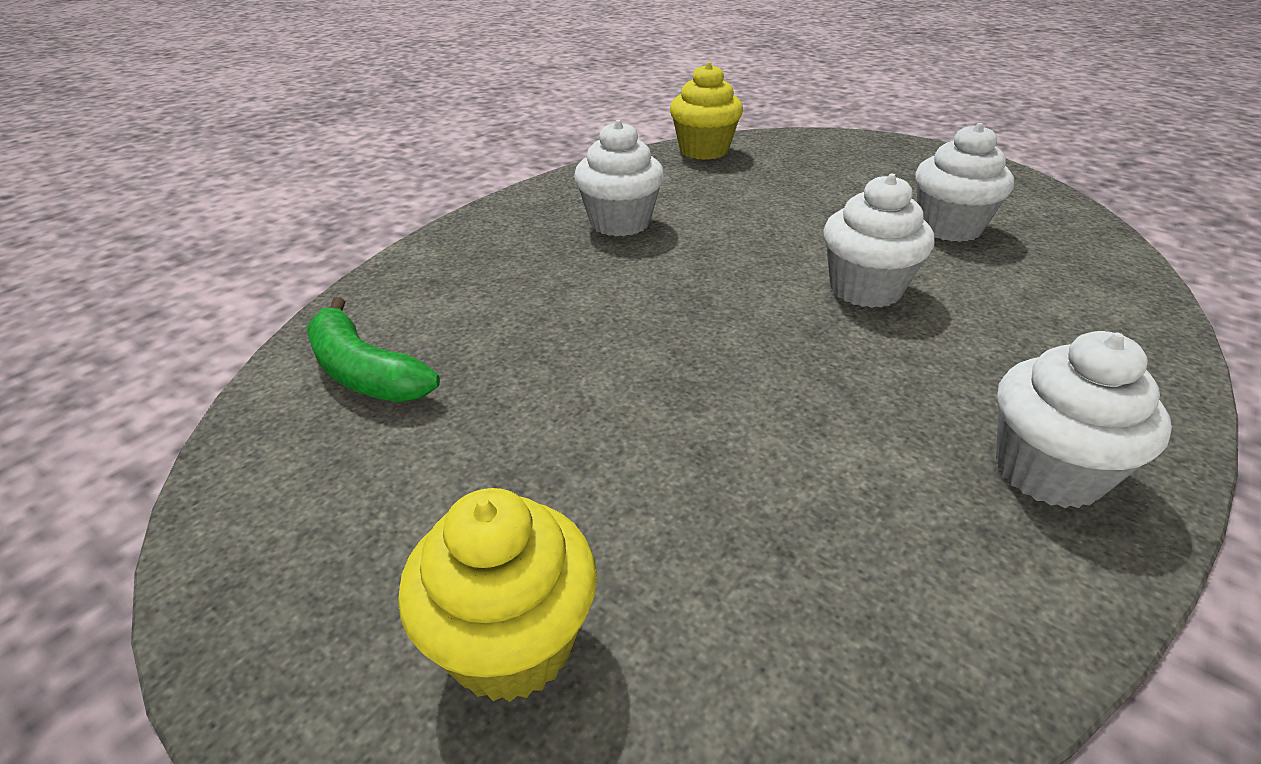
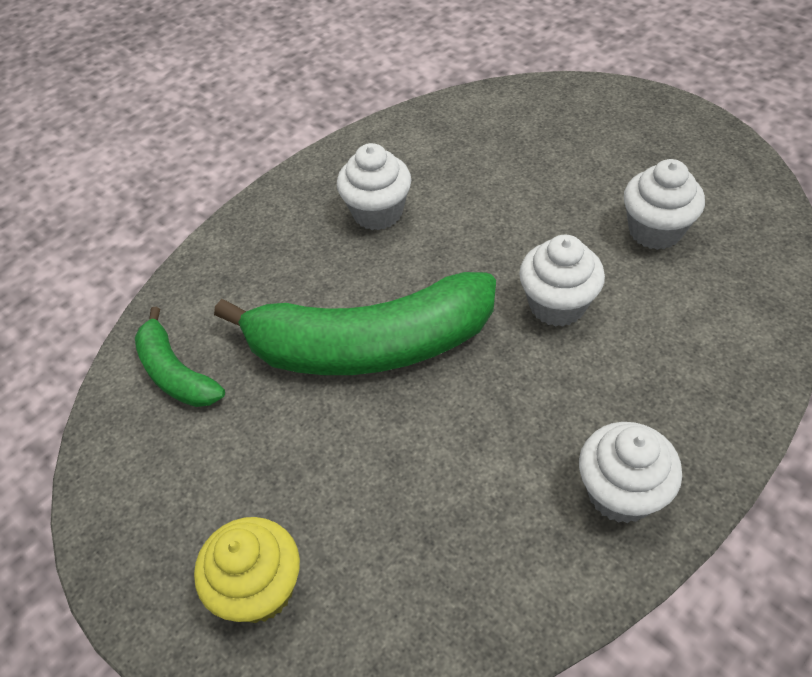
camera: 10 degrees right, 15 degrees up
(636, 334) = (369, 345): none -> green banana
(703, 150) = (470, 109): yellow cupcake -> none

